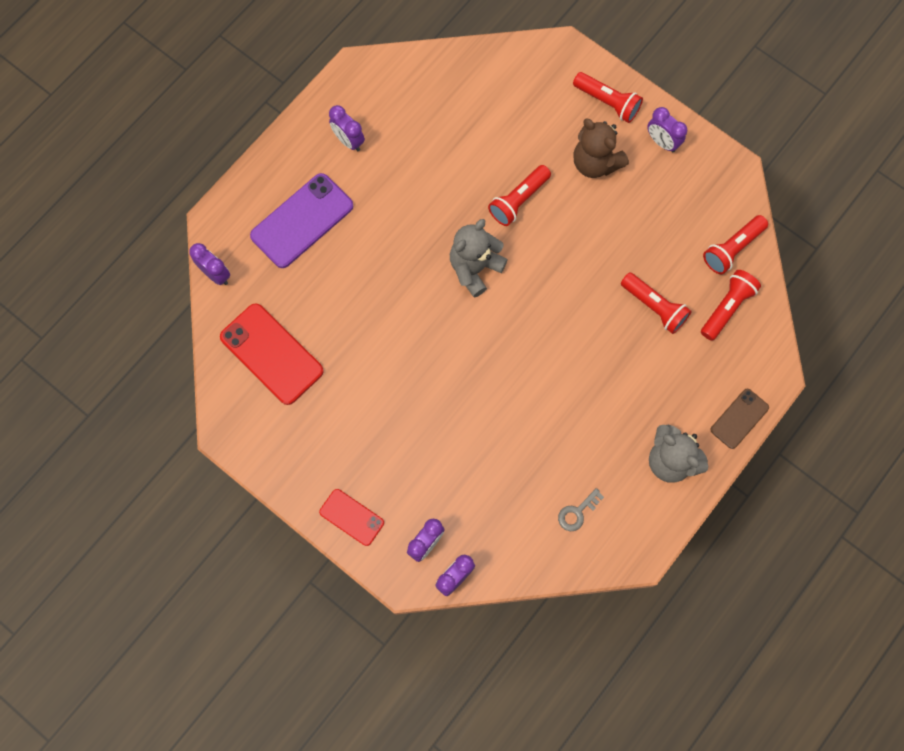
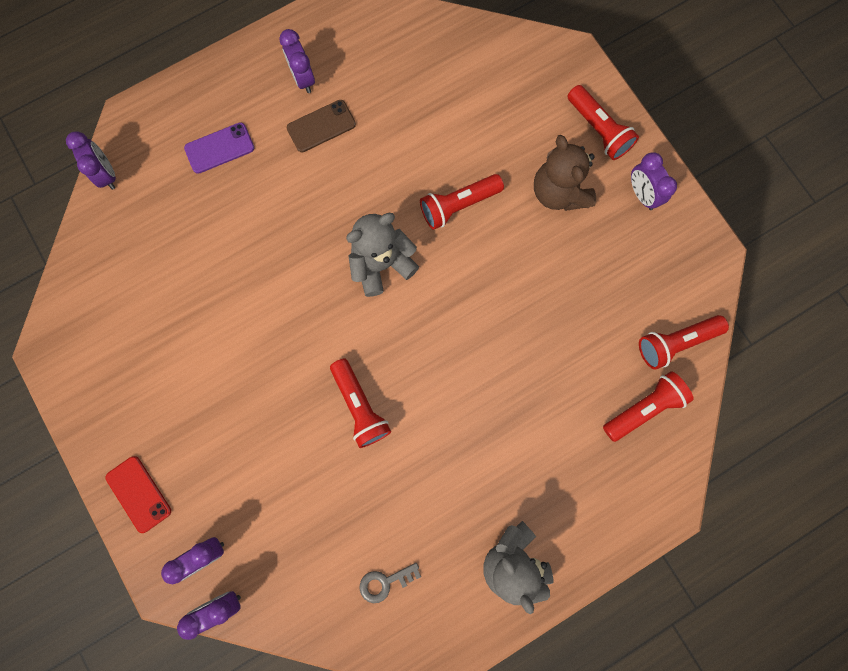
camera: 20 degrees right, 5 degrees up
(271, 354) = (129, 281): red phone -> none
(302, 221) = (219, 148): purple phone -> purple phone, size x0.57
(654, 307) = (562, 378): red flashlight -> red flashlight (360, 406)
(739, 418) = (609, 542): brown phone -> brown phone (321, 126)

